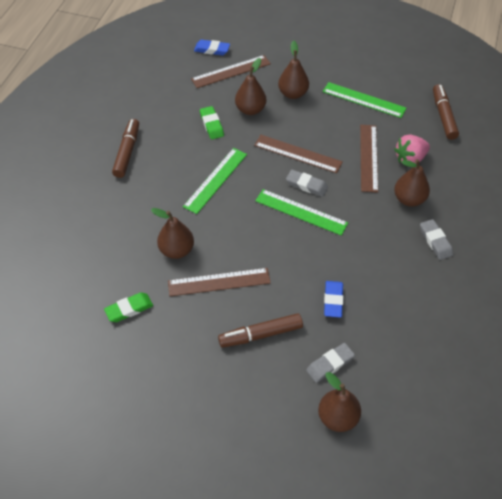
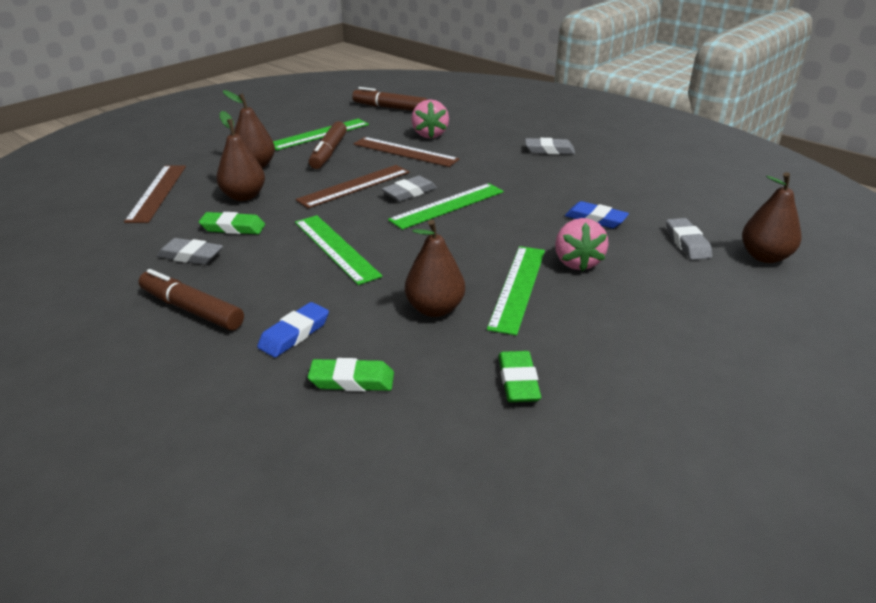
camera: 65 degrees left, 20 degrees down
(101, 240) = (352, 380): none -> green eraser
(173, 124) = (191, 256): none -> grey eraser
(212, 50) = (95, 196): blue eraser -> blue eraser (294, 334)
(219, 282) = (518, 287): brown ruler -> green ruler
(260, 334) = (623, 277): brown marker -> brown marker (328, 153)
(266, 305) = (577, 262): none -> pink strawberry
(409, 199) = (483, 148): brown pear -> none

